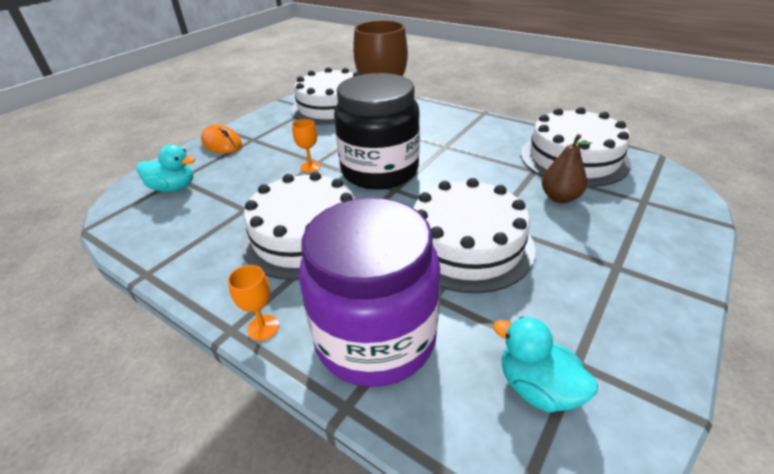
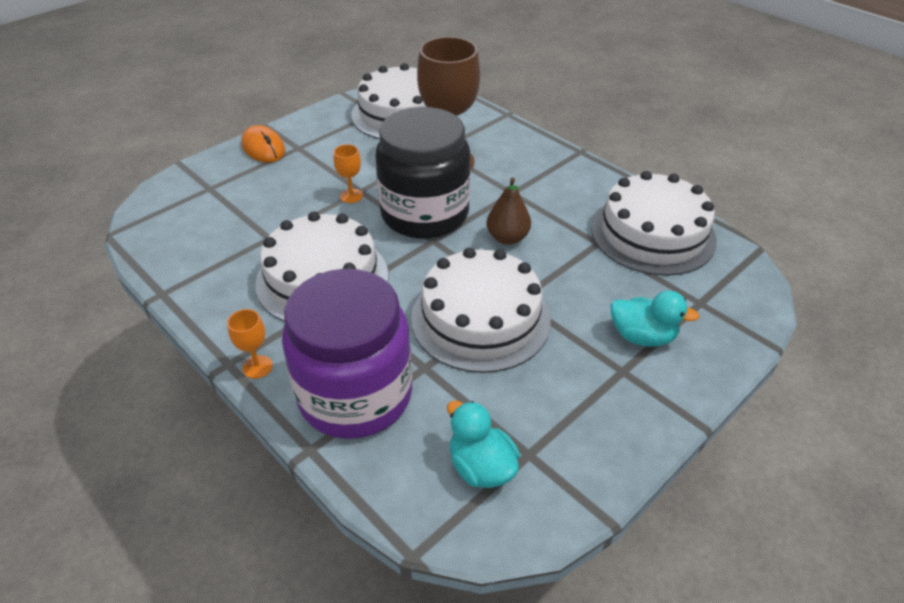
camera: 10 degrees right, 5 degrees up
(173, 188) = (202, 199): turquoise duck -> turquoise duck (642, 336)
(560, 197) = (608, 282): brown pear -> brown pear (507, 238)

